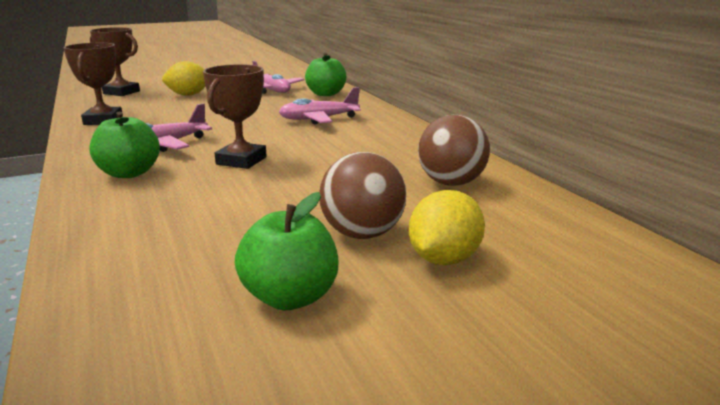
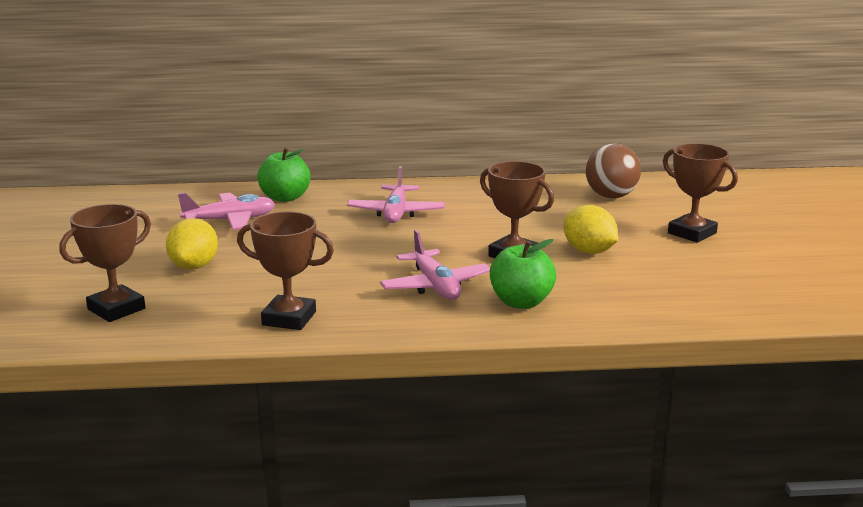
camera: 70 degrees left, 0 degrees up
(290, 297) = (772, 260): green apple -> none
(362, 234) = (692, 233): brown ball -> brown trophy
(444, 259) = (733, 219): yellow lemon -> yellow lemon (589, 251)

